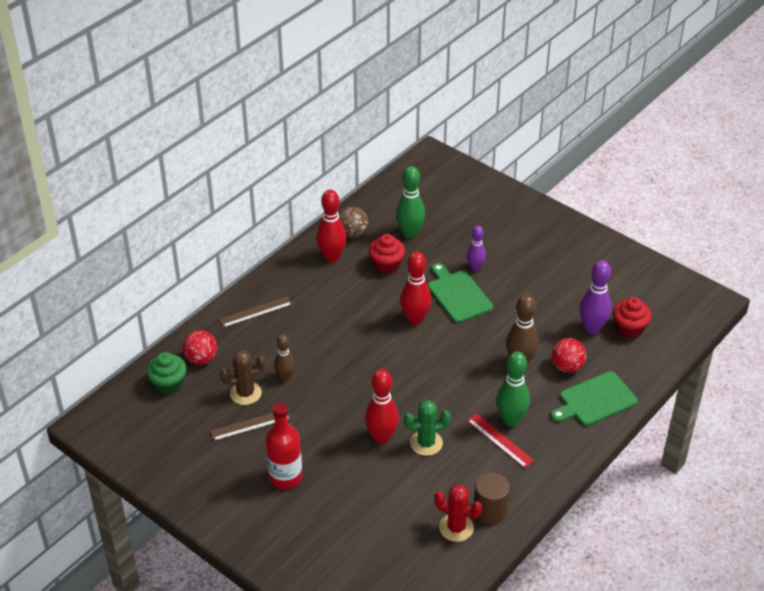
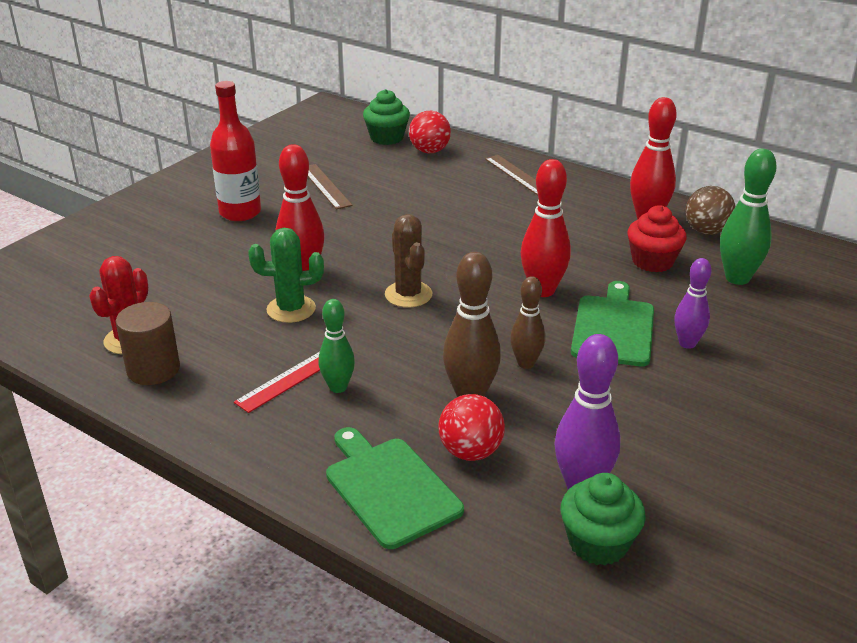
camera: 85 degrees right, 10 degrees down
(245, 393) = (377, 179): brown cactus -> brown cactus (408, 294)
(285, 377) = (407, 201): brown bowling pin -> brown bowling pin (526, 363)
(426, 443) = (291, 309): green cactus -> green cactus turned 75 degrees counterclockwise
(458, 295) = (613, 328): green cutting board -> green cutting board turned 45 degrees counterclockwise
(511, 420) = (338, 387): green bowling pin -> green bowling pin, size x0.64
(629, 328) = (598, 543): red cupcake -> green cupcake

